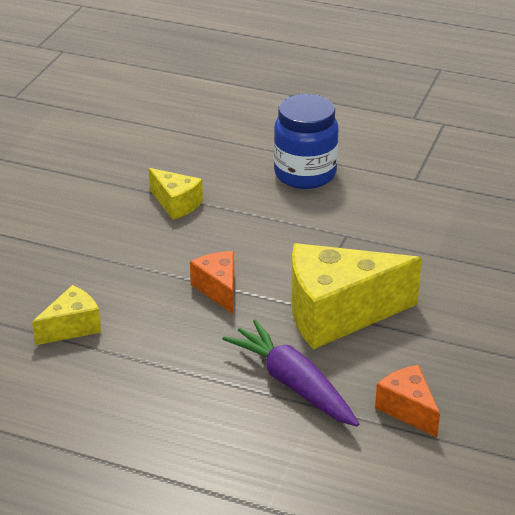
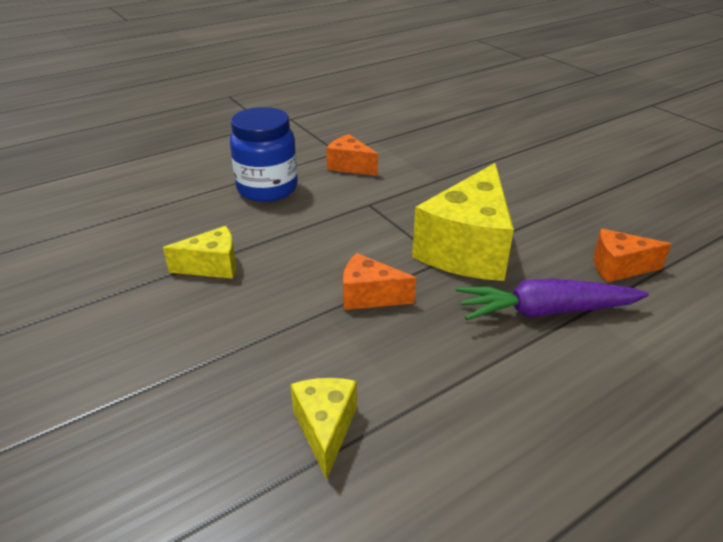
camera: 55 degrees left, 0 degrees up
(397, 197) = (350, 166): none -> orange cheese

